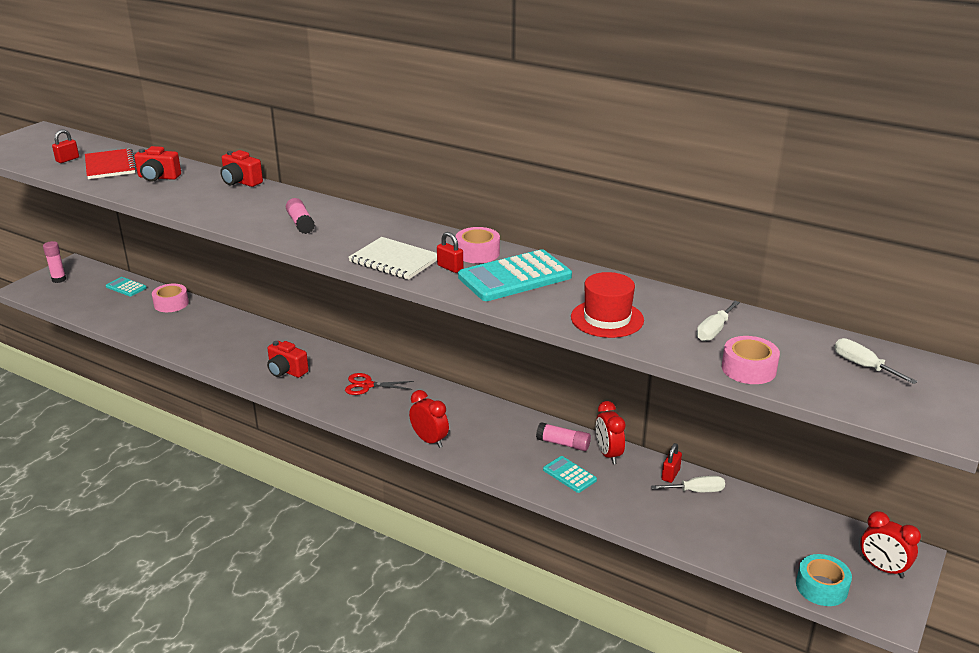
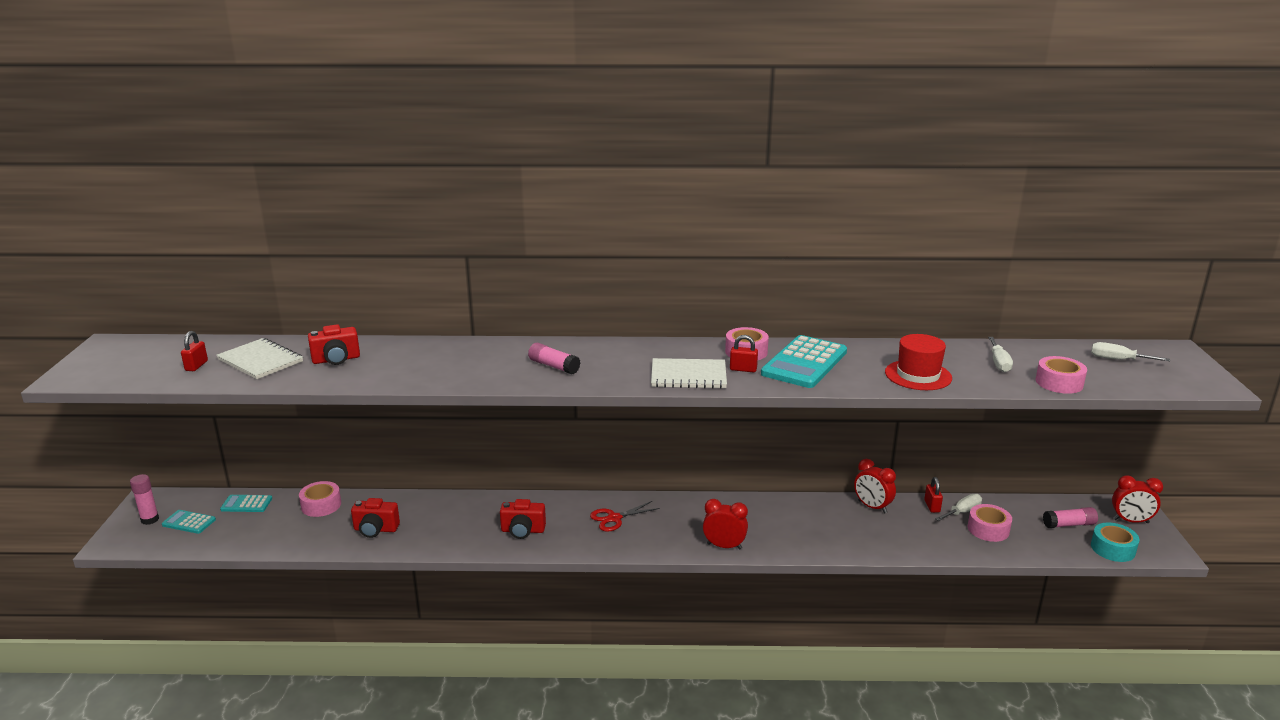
camera: 30 degrees left, 5 degrees down
(110, 166) = (260, 361): red notebook -> white notebook
(241, 182) = (433, 344): red camera -> red camera (375, 529)
(563, 443) = (830, 511): pink glue stick -> pink glue stick (1069, 524)
(569, 475) = (863, 533): turquoise calculator -> turquoise calculator (189, 522)
(703, 517) = (988, 529): none -> pink tape

